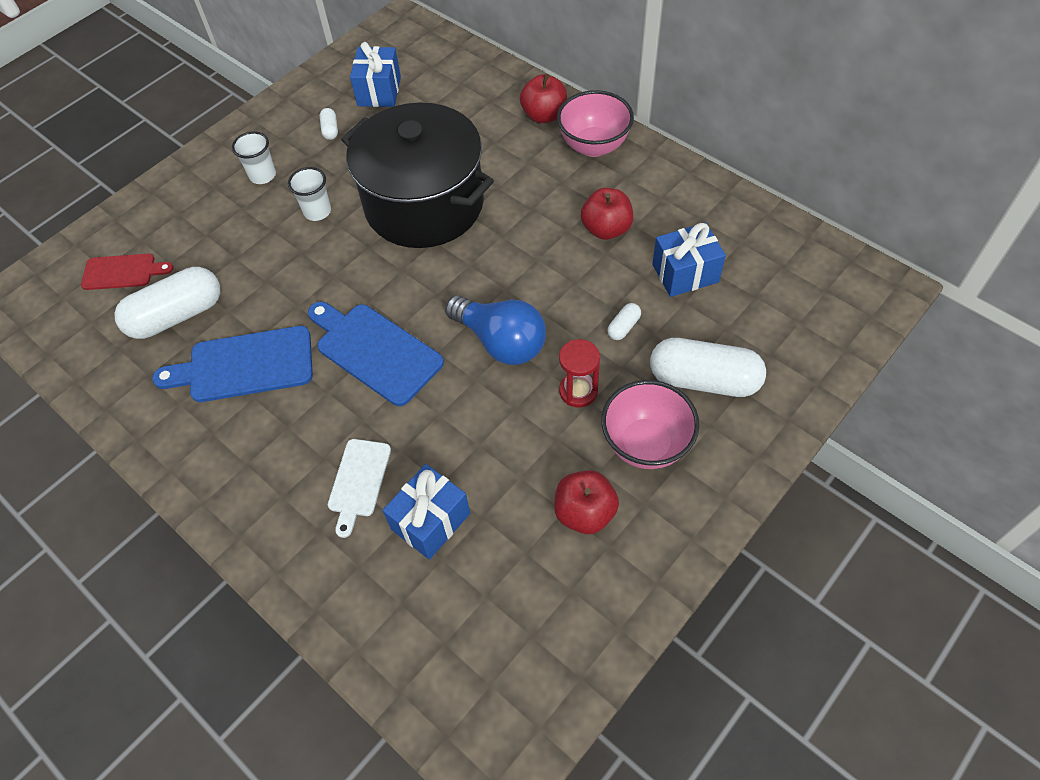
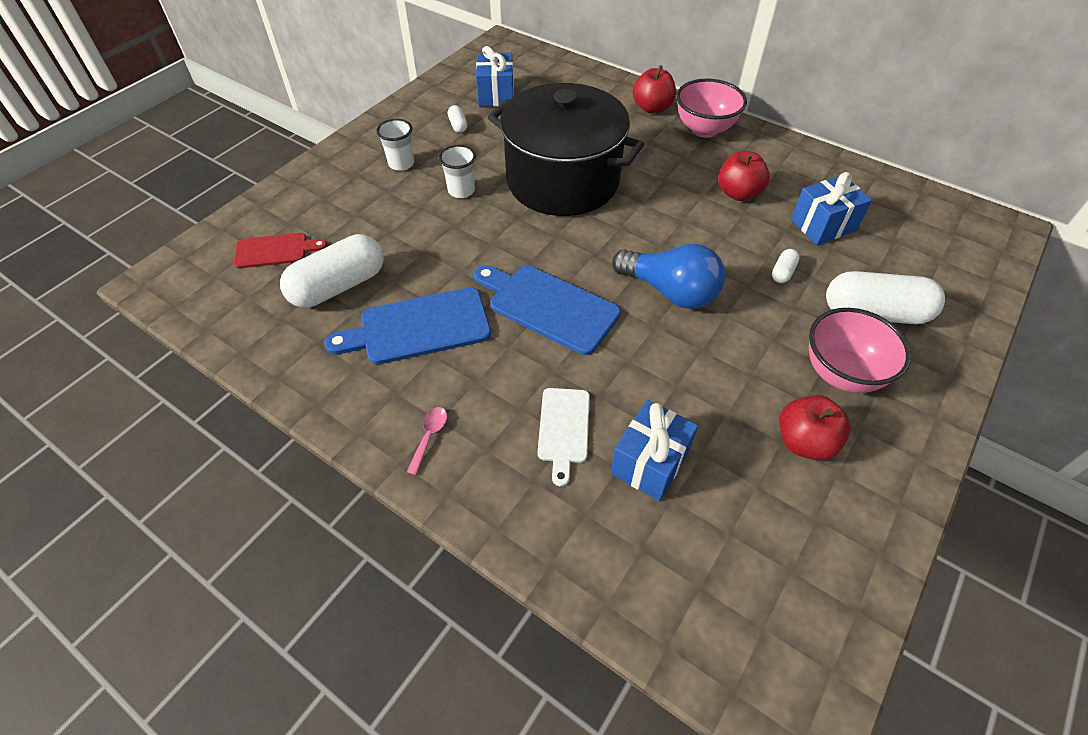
camera: 10 degrees left, 5 degrees down
(233, 479) = (429, 436): none -> pink spoon
(578, 391) = (759, 330): red hourglass -> none

